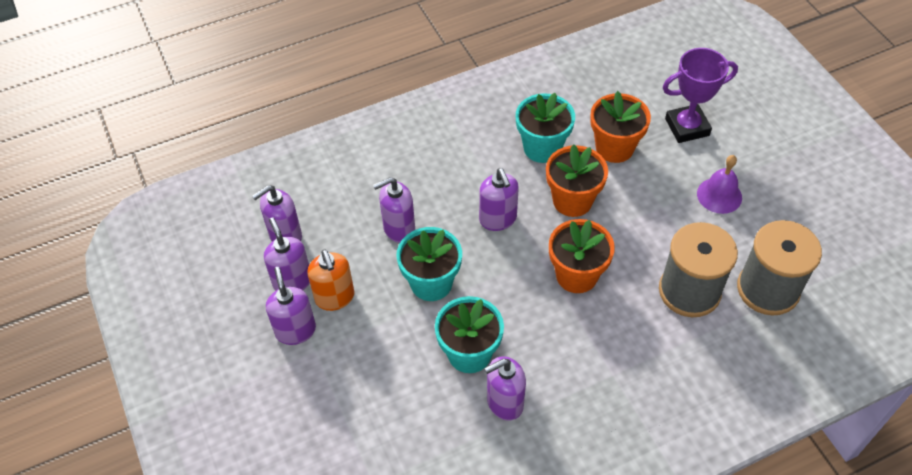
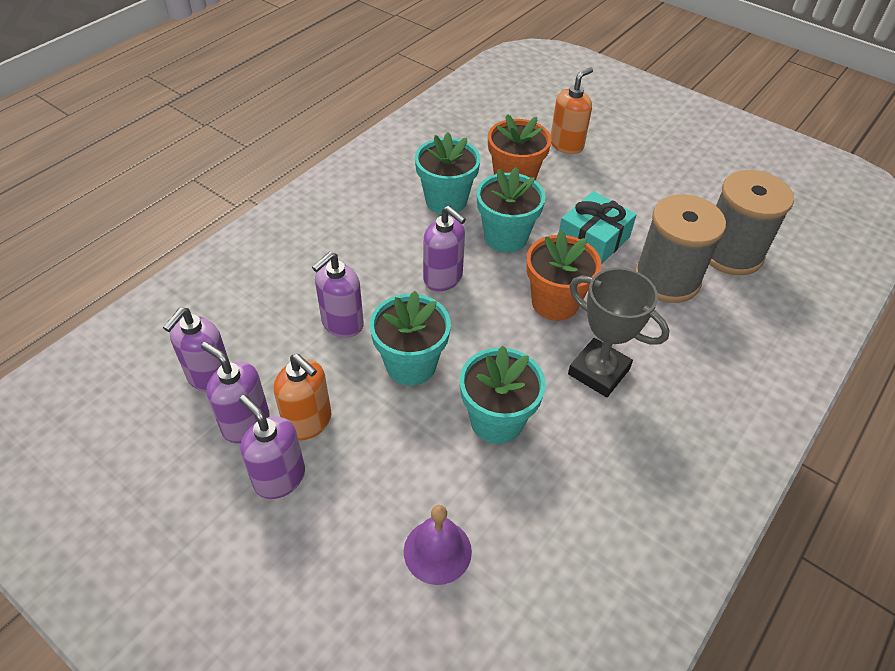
camera: 30 degrees left, 5 degrees down
(504, 402) = (566, 456): purple soap dispenser -> none
(572, 200) = (505, 237): orange flower pot -> turquoise flower pot
(574, 347) = (598, 372): none -> grey trophy
(648, 230) = (593, 239): none -> turquoise gift
(687, 127) = (566, 145): purple trophy -> orange soap dispenser
(719, 195) = (633, 190): purple bell -> purple bell (437, 551)

